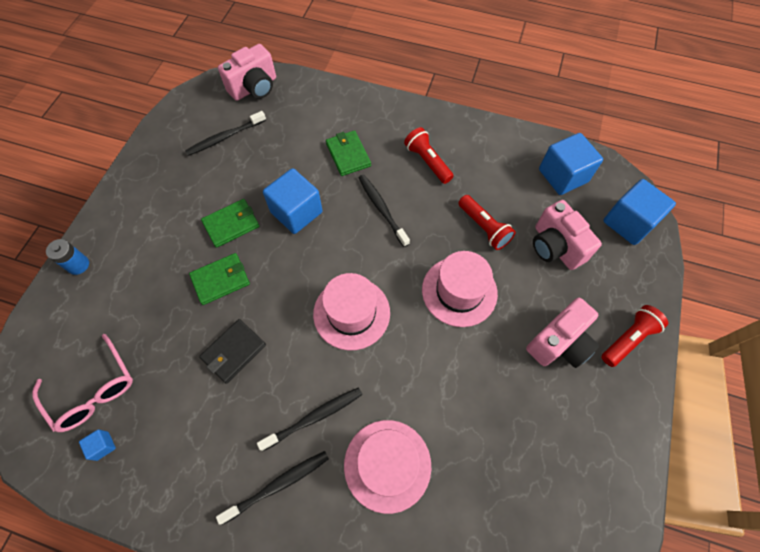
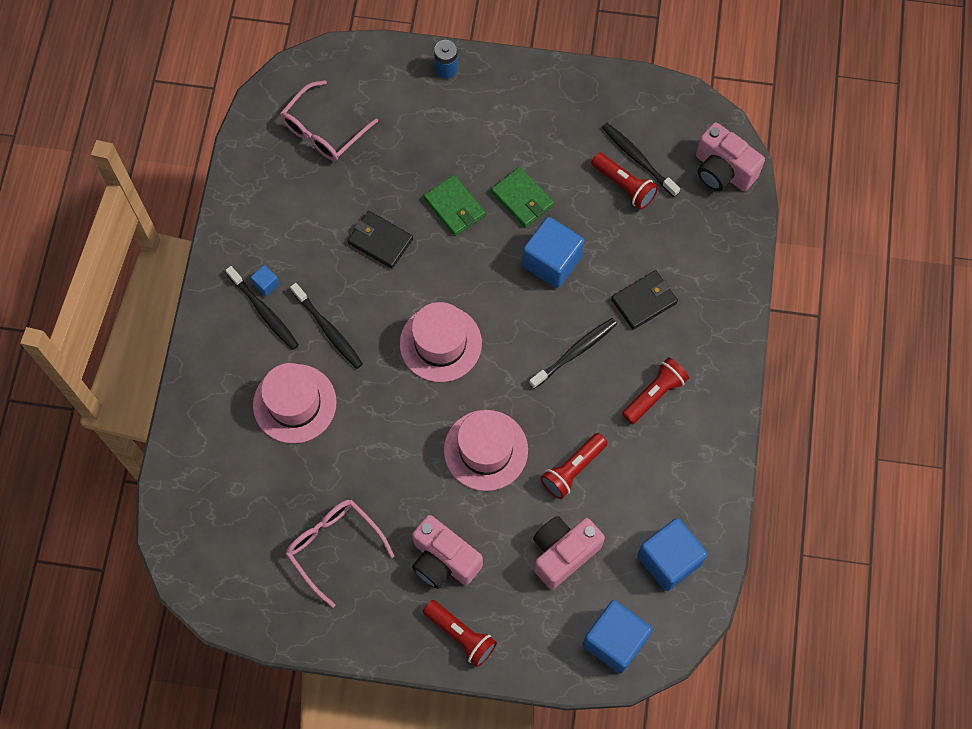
camera: 80 degrees right, 5 degrees up
(103, 446) = (276, 157): blue cube -> blue cube (266, 284)
(245, 150) = (624, 186): none -> red flashlight
(348, 155) = (644, 301): green wallet -> black wallet
(542, 445) = (334, 547): none -> pink glasses

